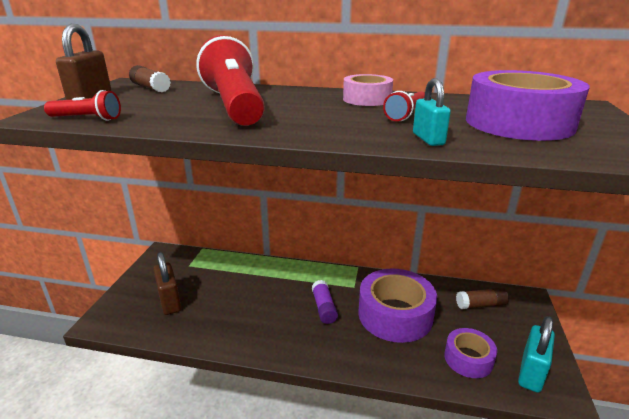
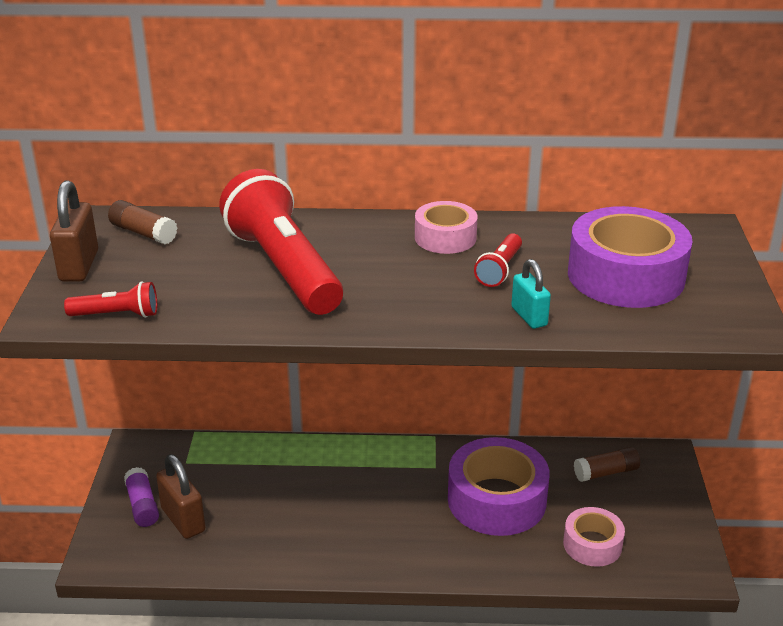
camera: 10 degrees left, 5 degrees up
(324, 308) = (400, 502): purple glue stick -> purple glue stick (142, 505)
(468, 359) = (592, 544): purple tape -> pink tape
(531, 373) = (665, 551): turquoise padlock -> none

